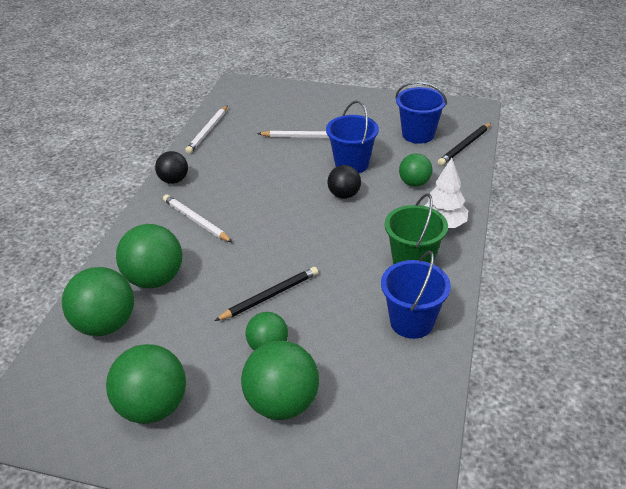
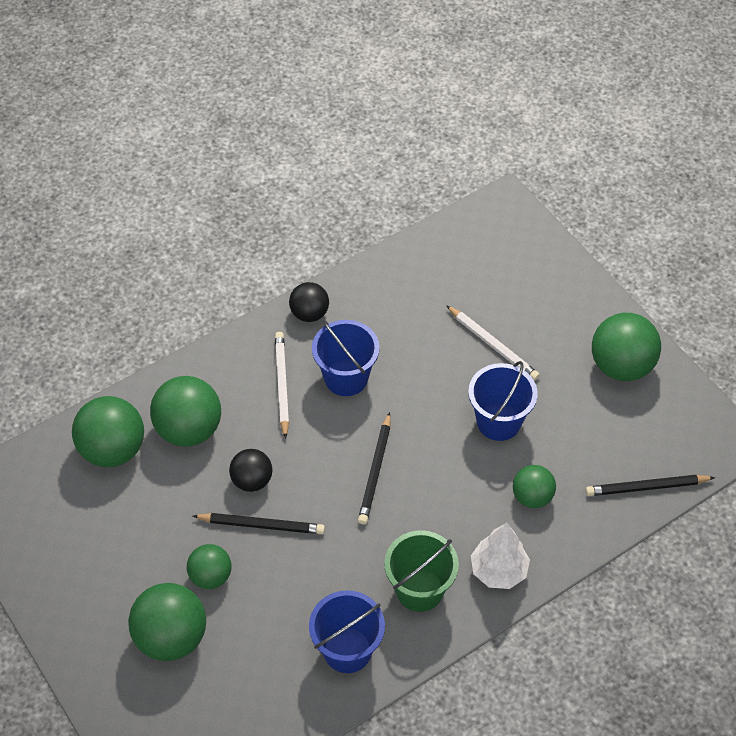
camera: 40 degrees right, 15 degrees up
(153, 406) = (81, 560): green ball -> green ball (621, 366)
(208, 131) = (404, 263): white pencil -> none
(310, 225) = (375, 471): none -> black pencil
(344, 195) = (446, 458): black ball -> black ball (252, 480)
(418, 134) = (616, 432): blue bucket -> blue bucket (346, 378)

